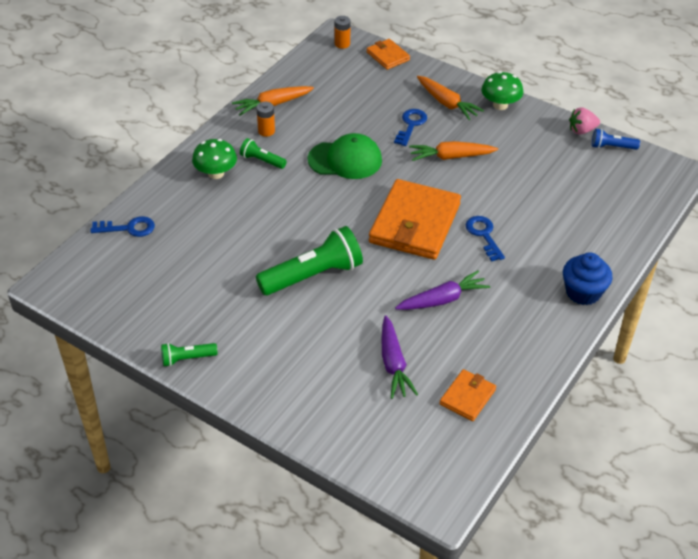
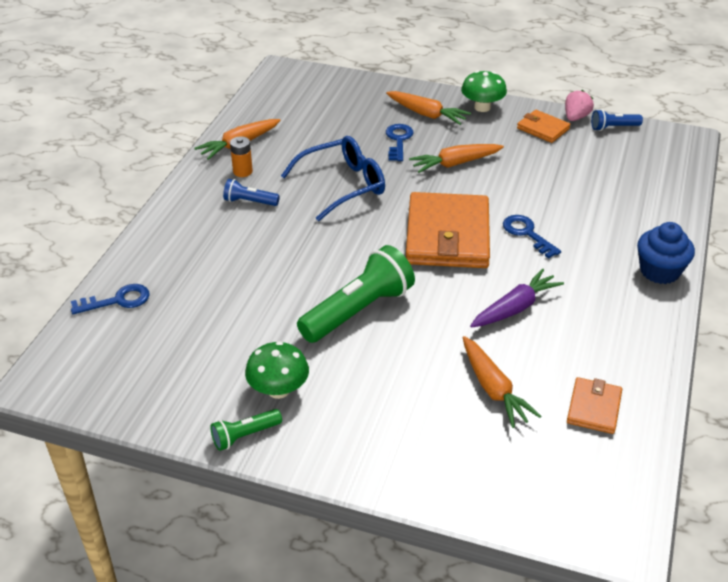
camera: 15 degrees left, 5 degrees down
(216, 173) = (201, 224): green mushroom -> green mushroom (278, 390)
(262, 160) = (249, 202): green flashlight -> blue flashlight
(342, 44) = (291, 76): orange battery -> none
(345, 160) = (343, 185): green cap -> blue glasses
(388, 56) = (344, 80): orange wallet -> orange wallet (543, 129)
(393, 363) = (493, 388): purple carrot -> orange carrot
(582, 130) = (576, 117): pink strawberry -> pink strawberry turned 150 degrees clockwise

